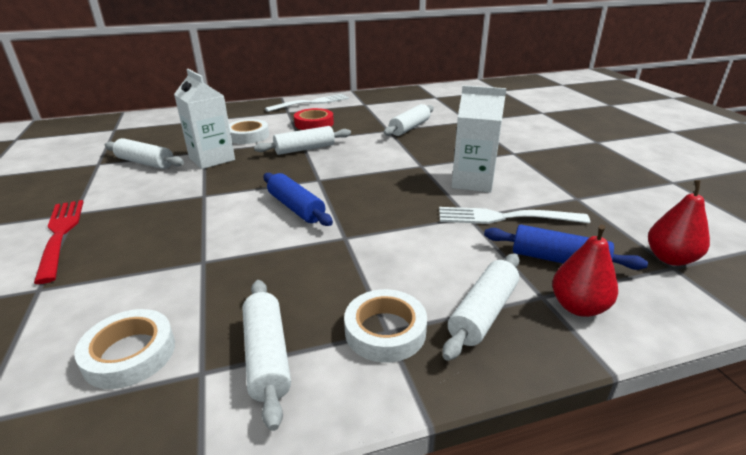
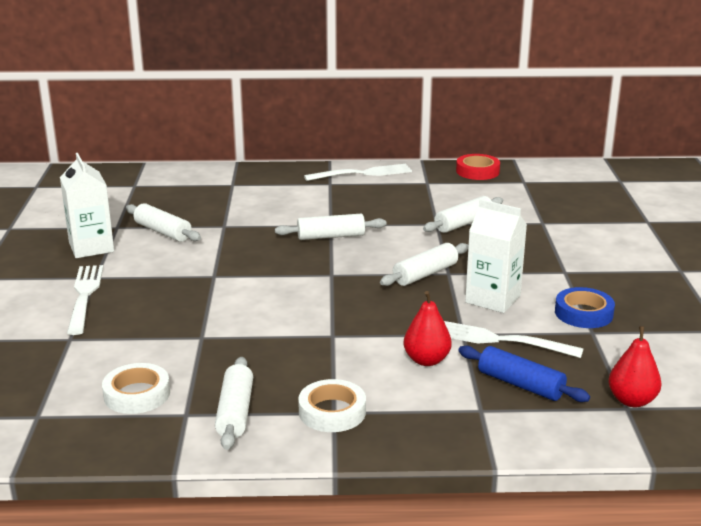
camera: 15 degrees right, 5 degrees down
(60, 235) = (84, 296): red fork -> white fork
(212, 159) = (230, 236): white carton -> white carton (91, 247)
(248, 136) = (275, 212): white tape -> none
(296, 208) = (298, 301): blue rolling pin -> none
(314, 124) = (354, 204): red tape -> red tape (477, 171)
(483, 313) = (420, 413): white rolling pin -> white rolling pin (425, 274)
(556, 183) = (583, 313): none -> blue tape
(578, 307) = (506, 422): red pear -> red pear (426, 360)

